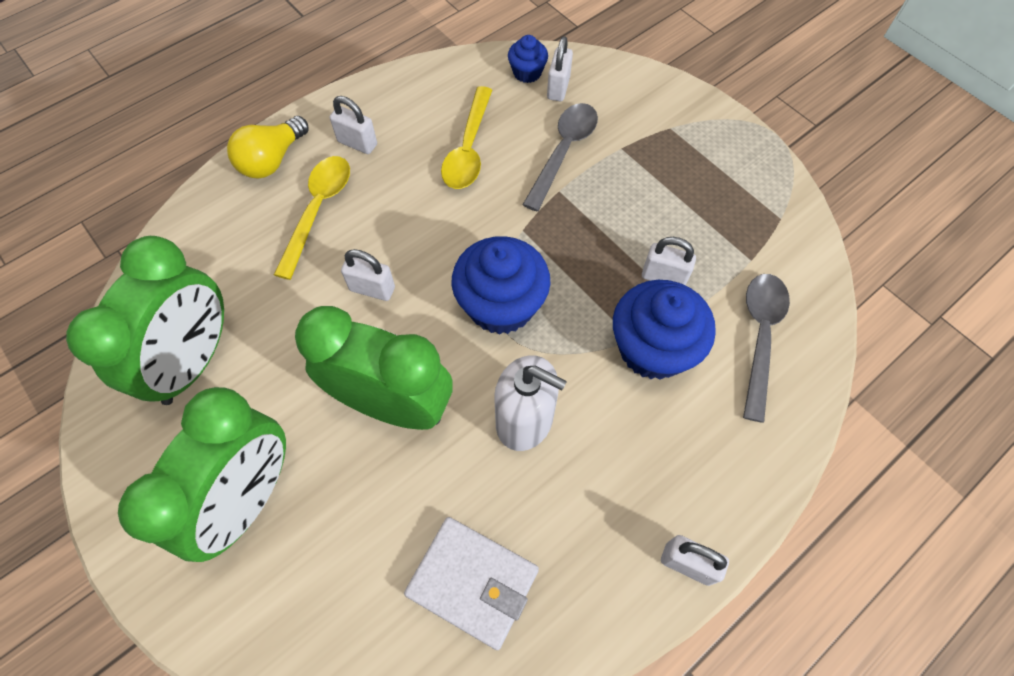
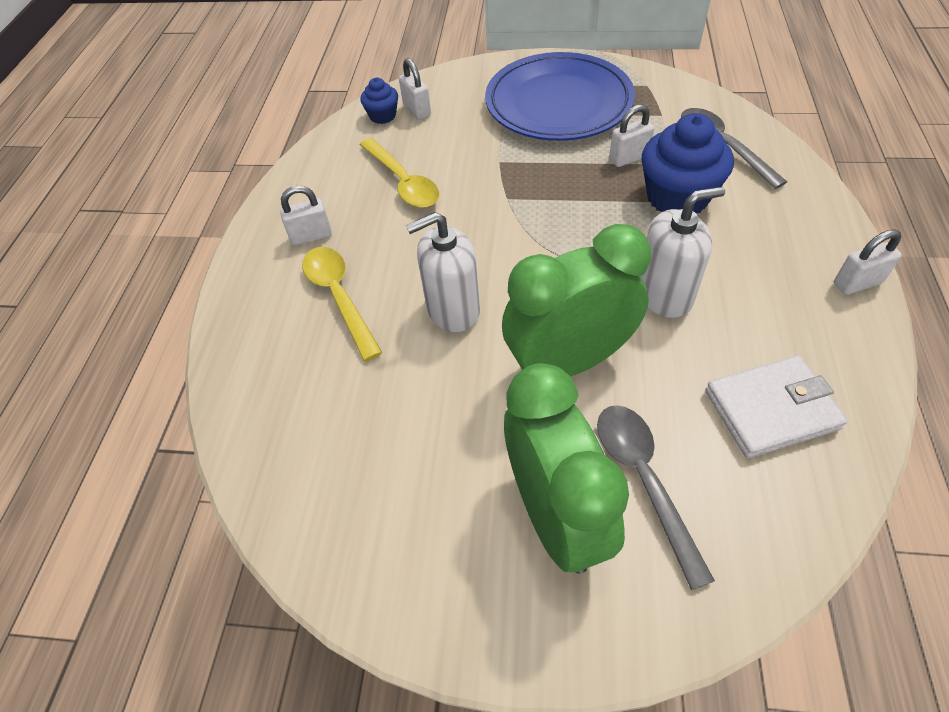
camera: 40 degrees left, 10 degrees down
(194, 361) = (377, 472): green clock -> none
(272, 160) = (252, 295): yellow light bulb -> none
(372, 289) = (453, 309): white padlock -> white soap dispenser
(501, 305) = (555, 248): blue cupcake -> none
(564, 151) = (471, 140): grey spoon -> grey spoon (643, 479)
(677, 174) = (558, 104): none -> blue plate

